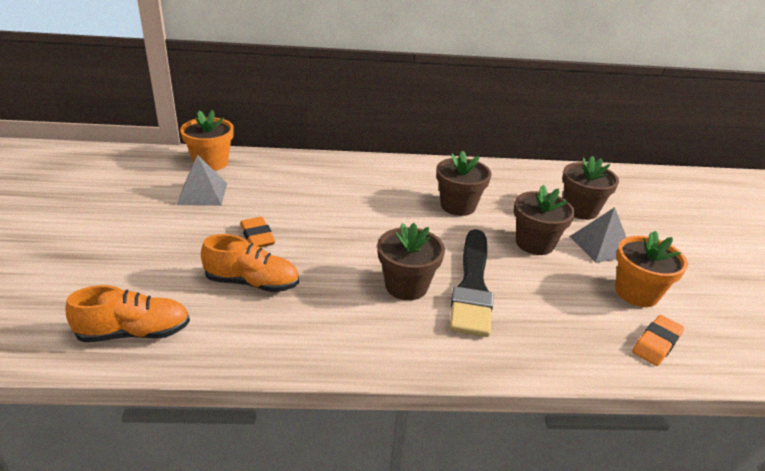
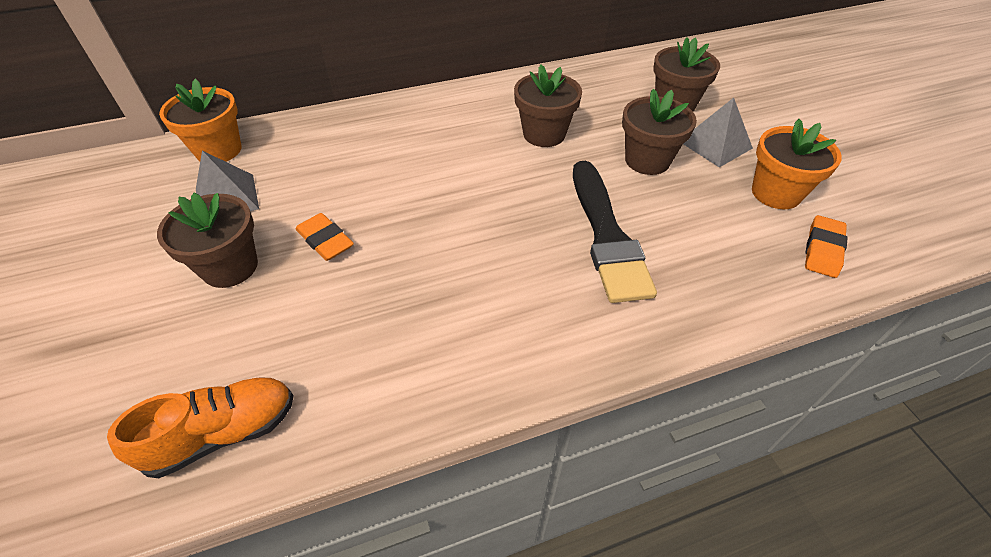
camera: 15 degrees left, 15 degrees up
(252, 282) = (348, 309): orange shoe -> none
(406, 286) = (534, 257): brown flower pot -> brown flower pot (230, 267)

